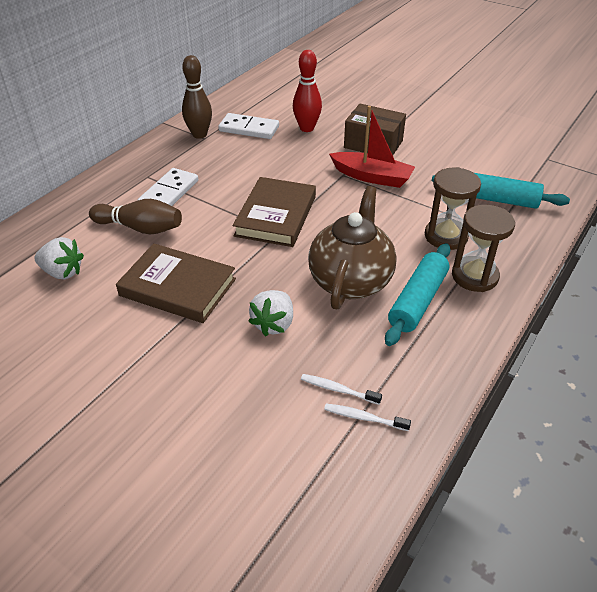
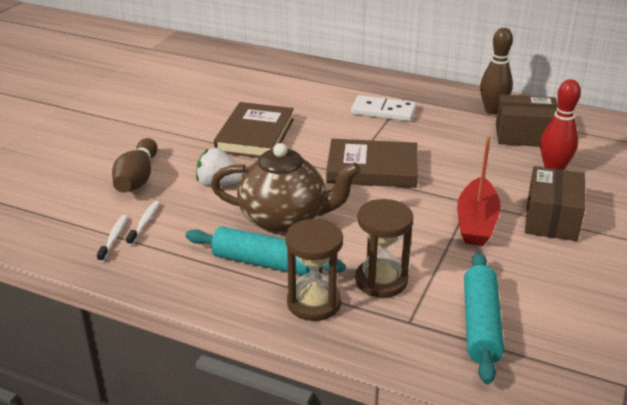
camera: 80 degrees right, 10 degrees down
(62, 272) = (262, 88): white strawberry -> none
(140, 228) = (326, 107): brown bowling pin -> brown bowling pin (137, 178)
(249, 129) = (524, 135): white domino -> brown box

